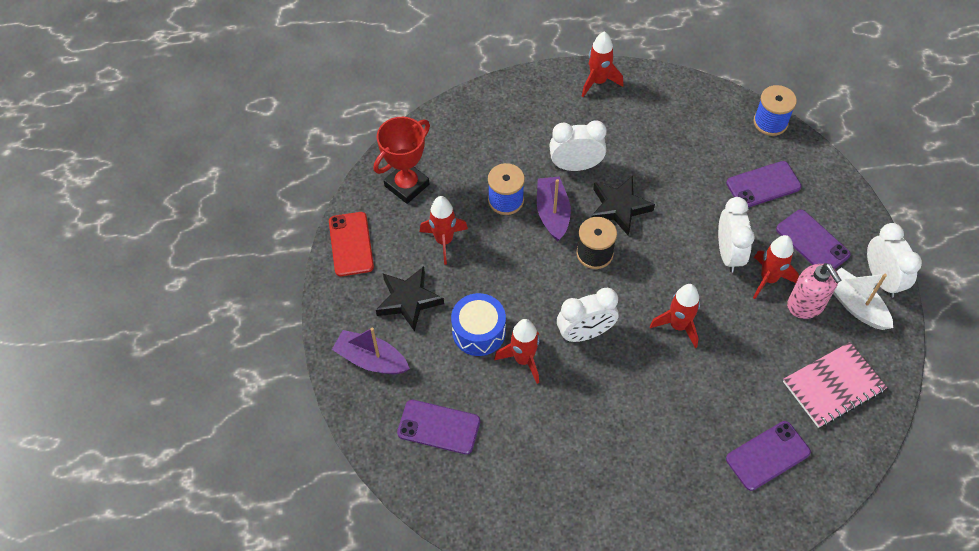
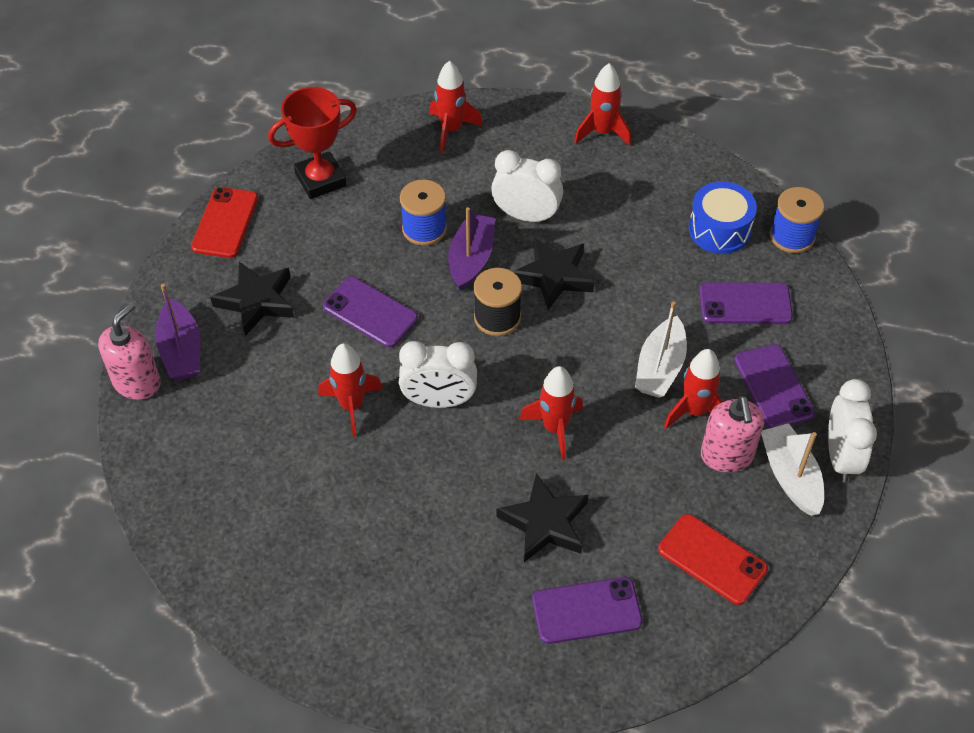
camera: 20 degrees right, 5 degrees down
(350, 397) = (137, 382): none -> pink soap dispenser
(371, 359) = (181, 350): purple boat -> purple boat turned 150 degrees counterclockwise
(439, 427) = (217, 446): purple phone -> purple phone (370, 312)
(444, 241) = (330, 251): red rocket -> red rocket (451, 130)
(479, 332) = (317, 360): blue drum -> blue drum (719, 229)
(706, 400) = (544, 523): none -> black star
(728, 254) = (660, 367): white clock -> white boat
(833, 386) = (712, 559): pink notebook -> red phone

